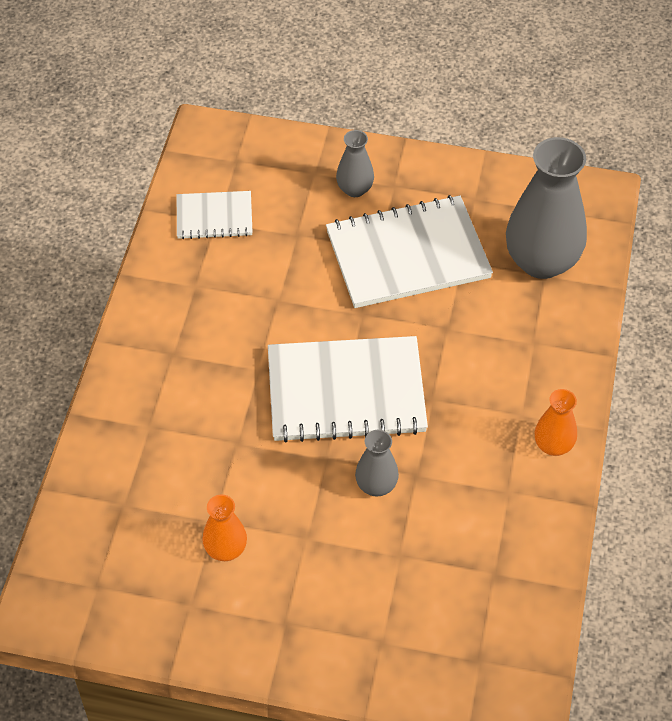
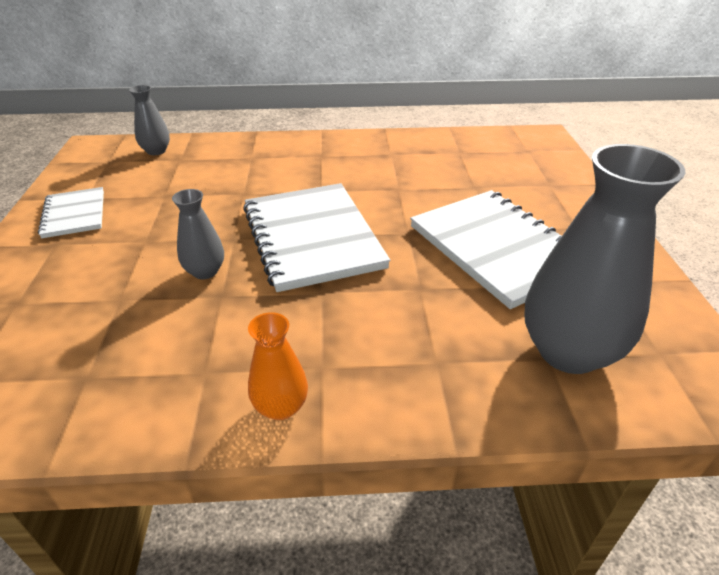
camera: 75 degrees right, 15 degrees down
(214, 217) = (463, 151): white notebook -> white notebook (74, 214)
(226, 549) = (135, 204): orange vase -> none
(355, 189) = (551, 207): grey vase -> grey vase (156, 151)

